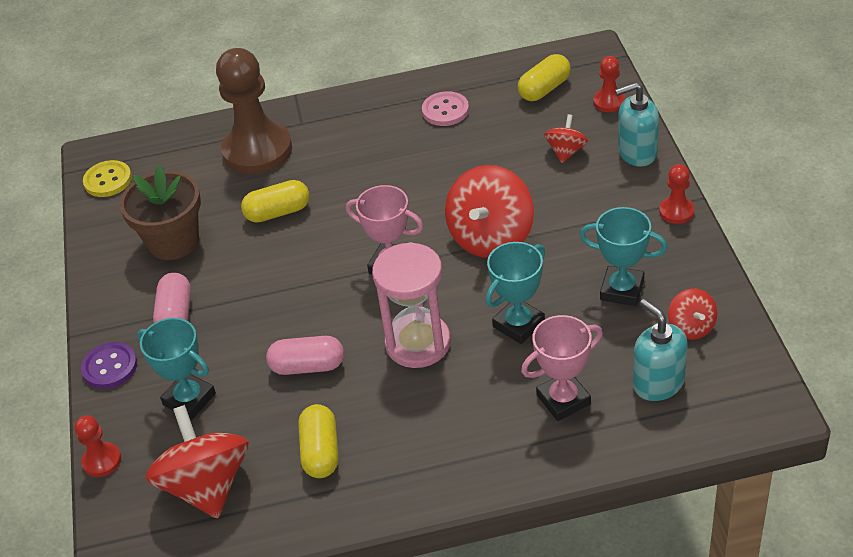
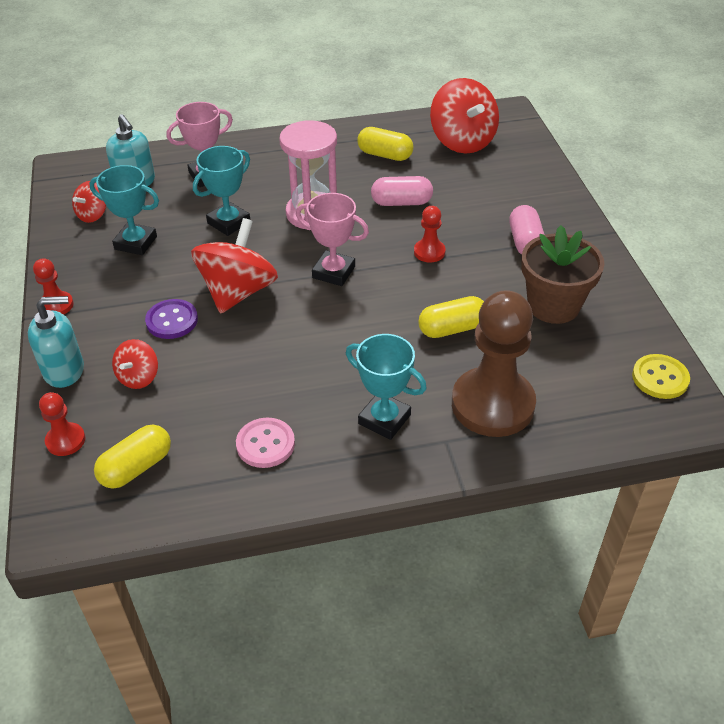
camera: 175 degrees right, 0 degrees up
(102, 461) = (544, 155): red pawn -> red pawn (429, 252)
(110, 367) = (566, 208): purple button -> purple button (172, 320)
(189, 399) = (491, 186): turquoise trophy -> turquoise trophy (384, 419)
(320, 452) = (385, 155): yellow capsule -> yellow capsule turned 60 degrees counterclockwise
(691, 327) = (93, 215): red spinning top -> red spinning top turned 135 degrees counterclockwise

